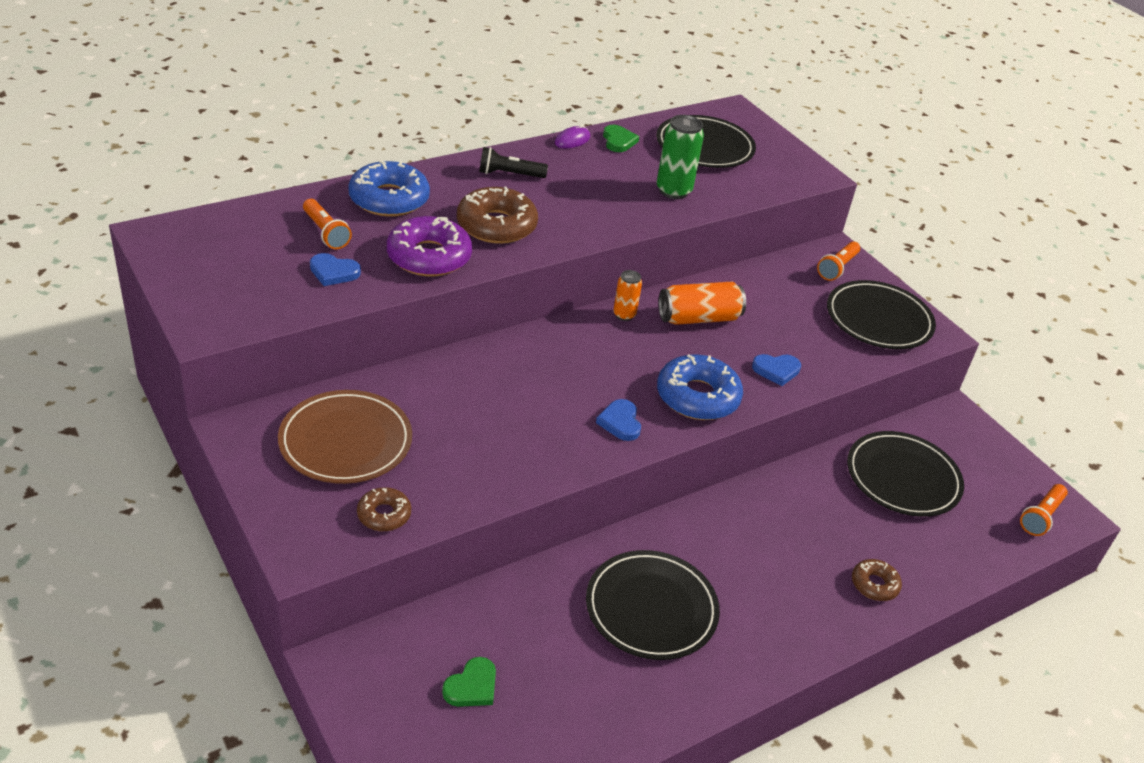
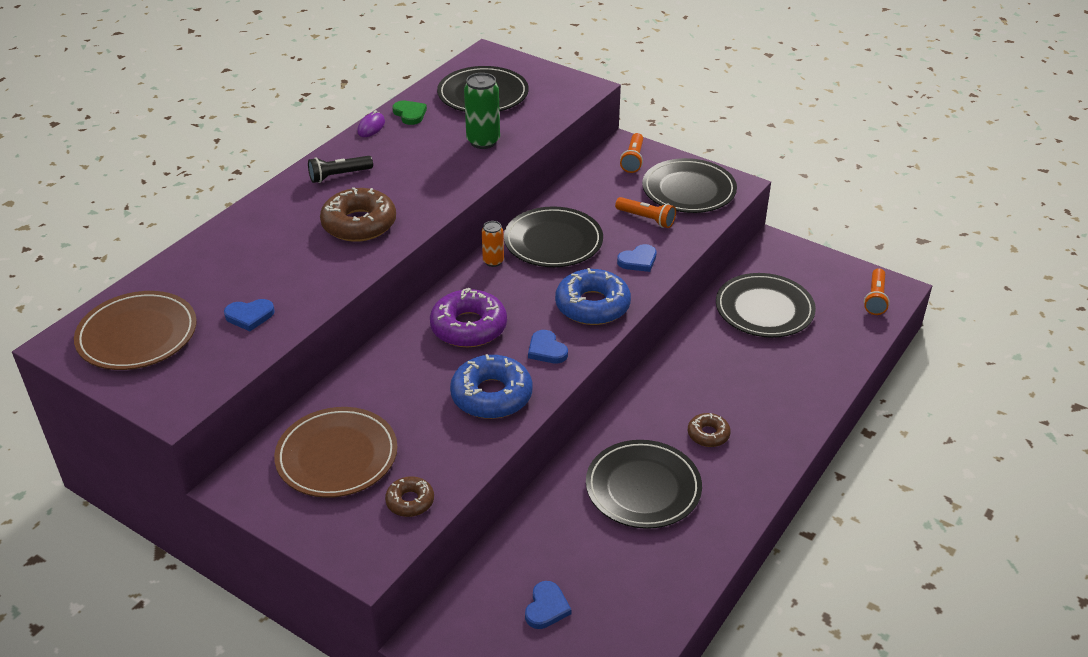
camera: 20 degrees left, 0 degrees up
(223, 251) = (137, 335): none -> brown plate
(326, 232) = (217, 284): orange flashlight -> orange flashlight (646, 219)
(389, 199) = (251, 235): blue donut -> blue donut (491, 395)
(429, 257) = (321, 272): purple donut -> purple donut (468, 327)
(472, 686) = (546, 607): green heart -> blue heart
(698, 318) = (553, 241): orange can -> black plate
(874, 584) = (791, 399): brown donut -> brown donut (708, 434)

